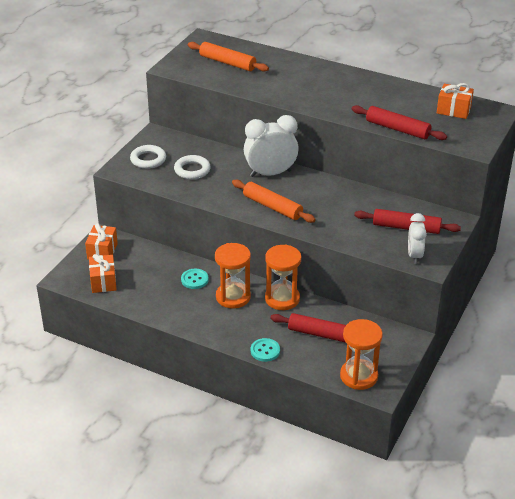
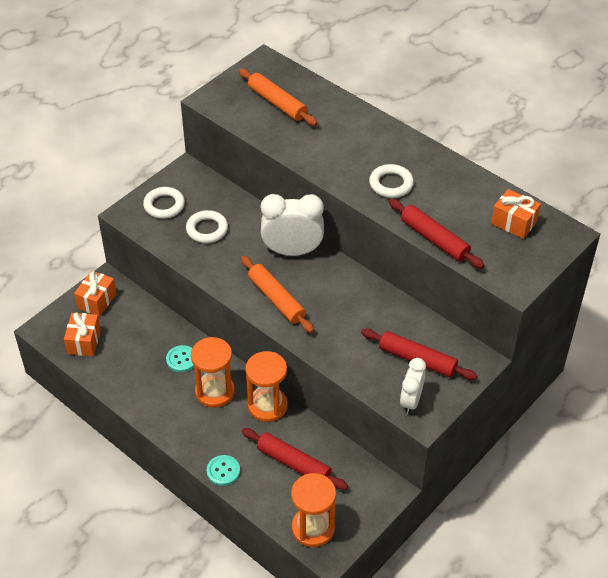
camera: 15 degrees right, 10 degrees up
(345, 100) = (391, 184): none -> white ring

